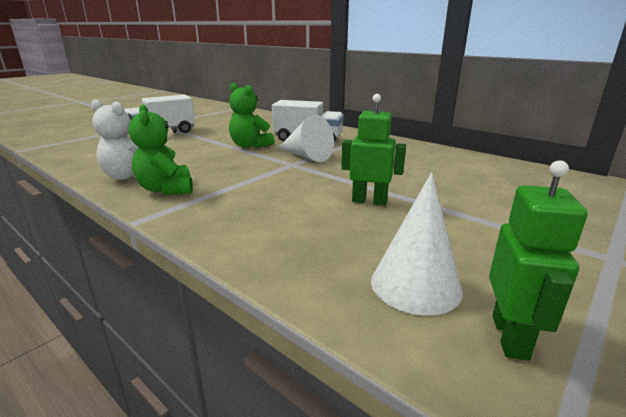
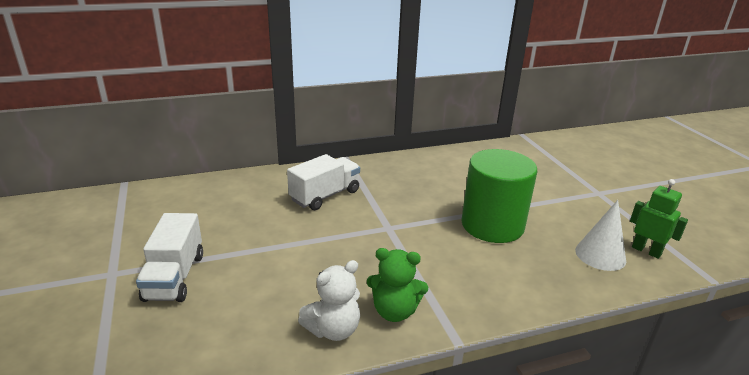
camera: 60 degrees left, 5 degrees up
(250, 146) = (309, 232): green teddy bear -> none
(306, 156) = (374, 214): white cone -> none
(369, 201) = (492, 225): green robot -> green cylinder

